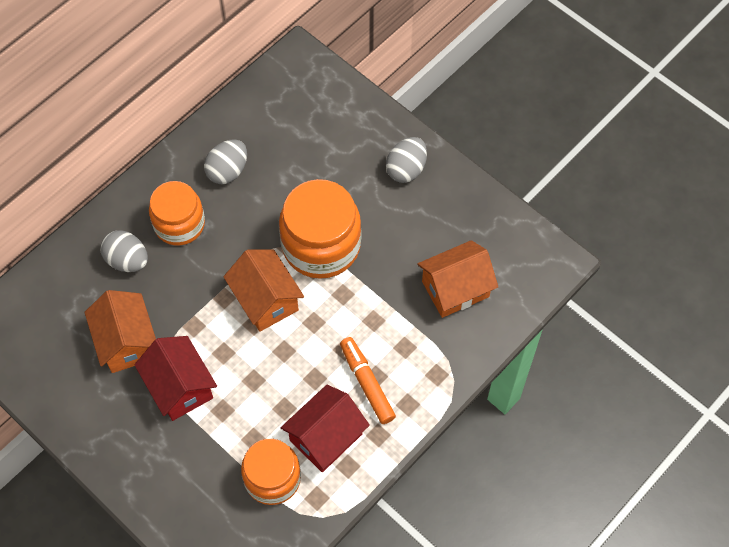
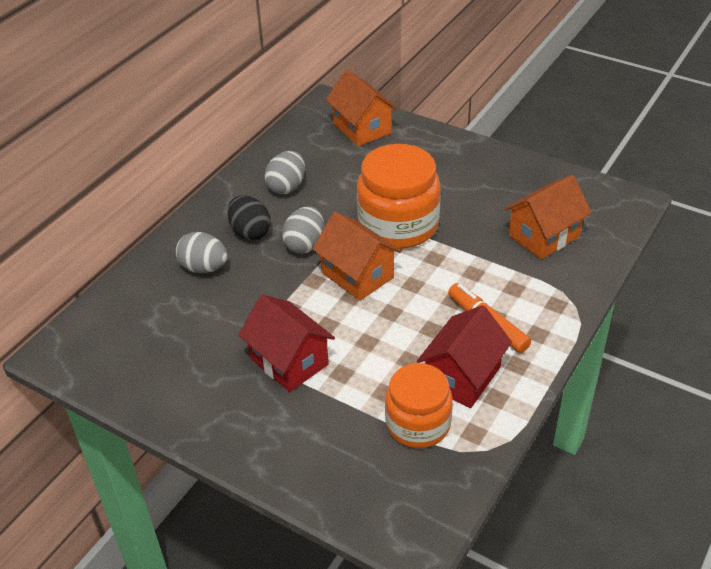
camera: 10 degrees left, 20 degrees down
(127, 342) = (220, 333): orange house -> orange house (362, 128)
(179, 224) = (250, 232): orange jar -> black egg
(406, 169) = (458, 160): grey egg -> grey egg (305, 244)

